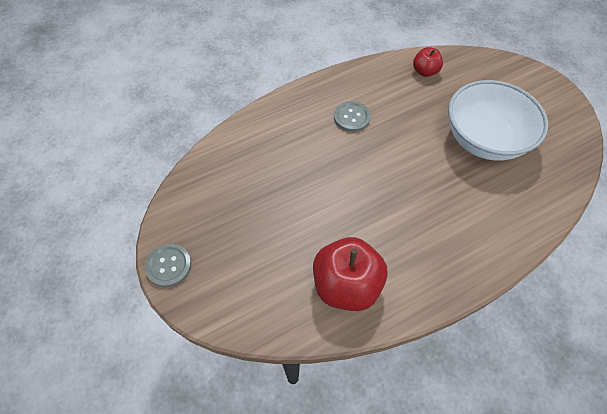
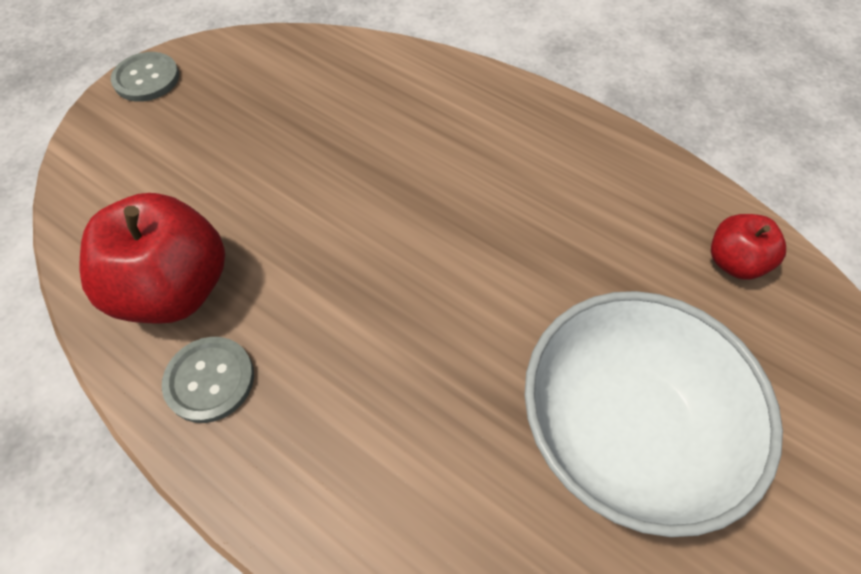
camera: 65 degrees right, 0 degrees up
(351, 117) = (527, 183): grey button -> grey button (210, 380)

